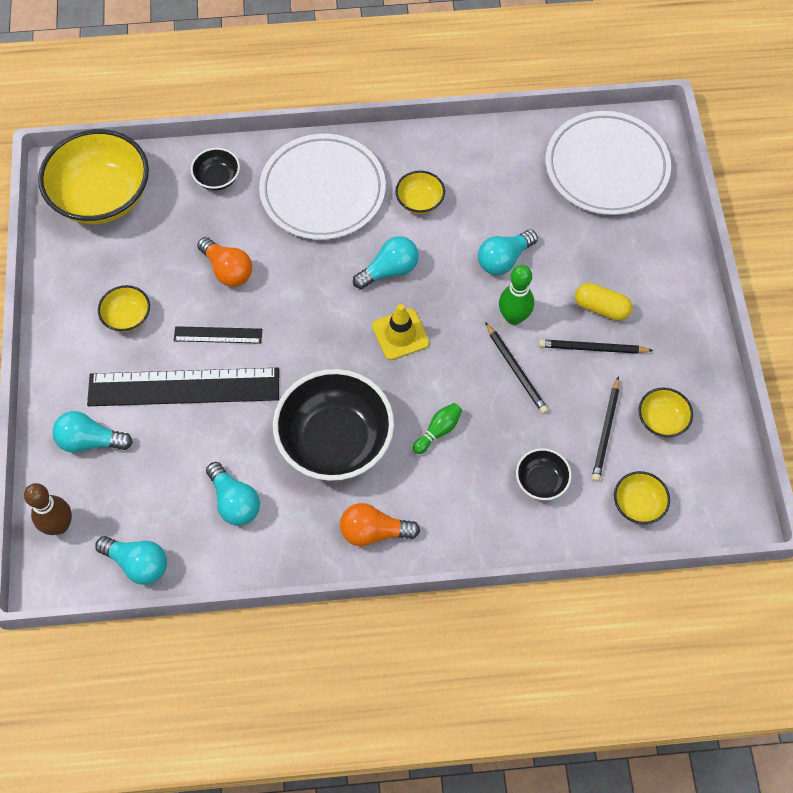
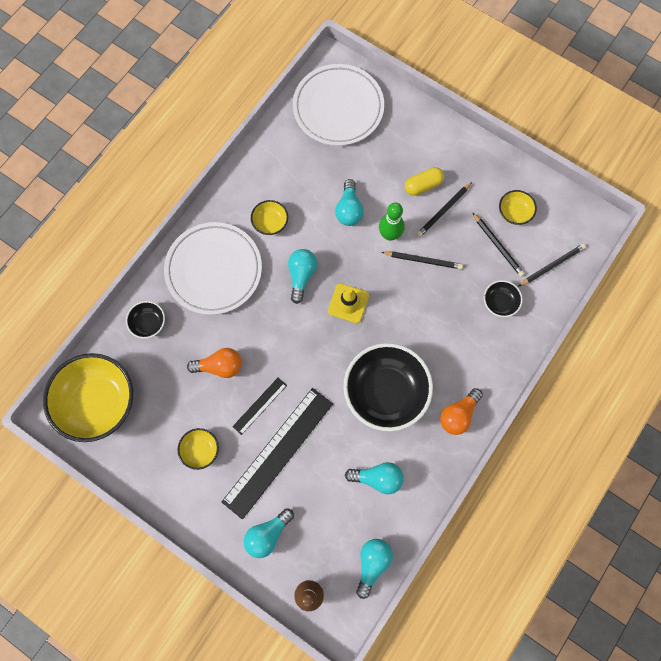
camera: 50 degrees left, 10 degrees up
(138, 563) = (372, 563): turquoise light bulb -> turquoise light bulb turned 45 degrees counterclockwise
(438, 431) = (426, 331): green bowling pin -> none
(638, 504) = (552, 265): yellow bowl -> black pencil

